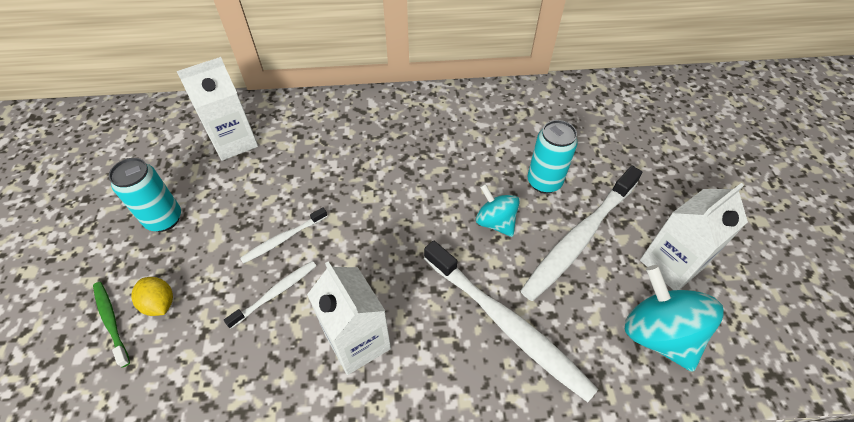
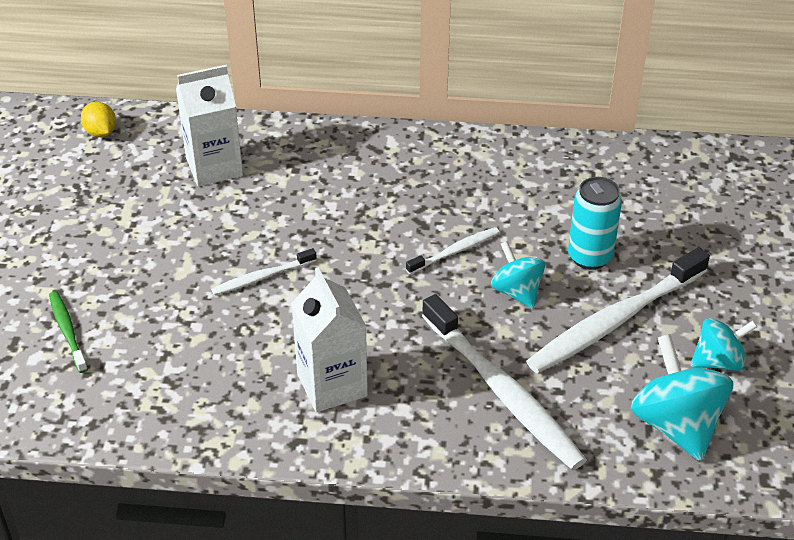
camera: 10 degrees right, 10 degrees down
(160, 303) = (120, 322): yellow lemon -> yellow lemon (101, 132)
(164, 219) = (127, 240): turquoise can -> none
(275, 293) = (247, 328): white toothbrush -> white toothbrush (455, 251)
(671, 264) = (718, 361): white carton -> turquoise spinning top

